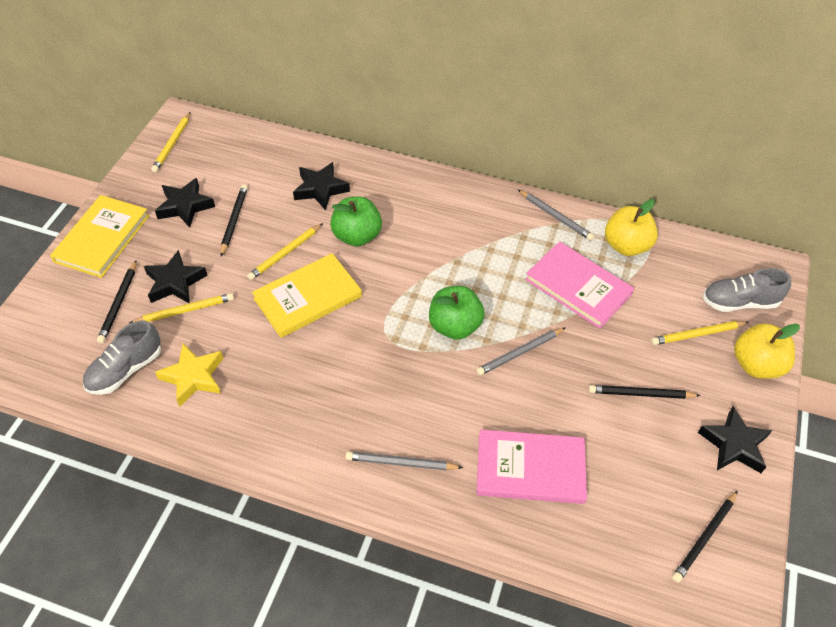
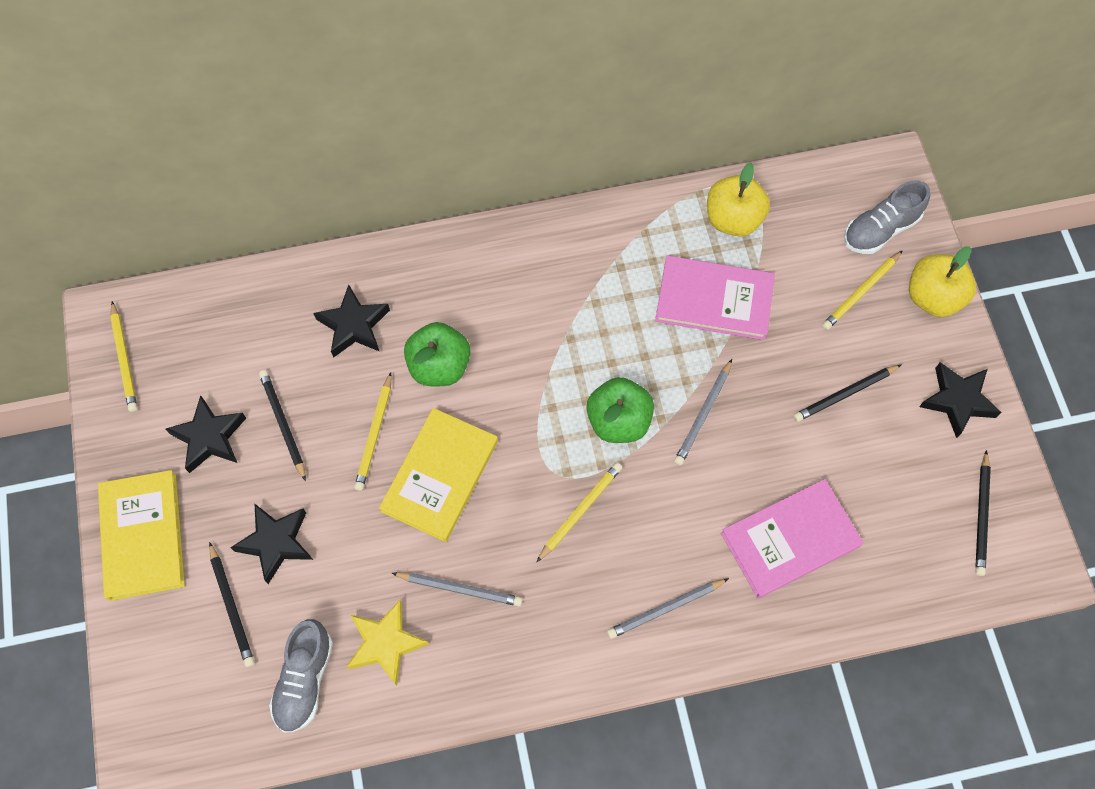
camera: 30 degrees left, 15 degrees up
(185, 311) = (315, 571): yellow pencil -> yellow pencil (580, 511)
(555, 216) = (638, 220): grey pencil -> grey pencil (459, 589)

